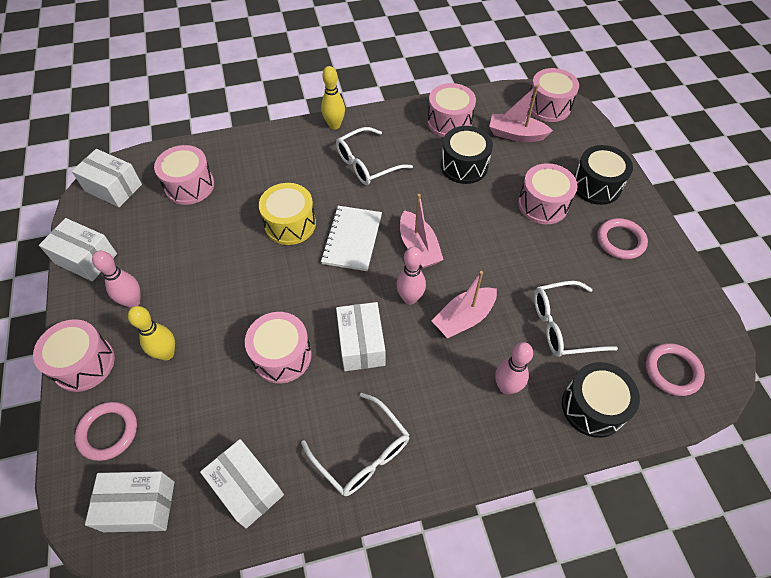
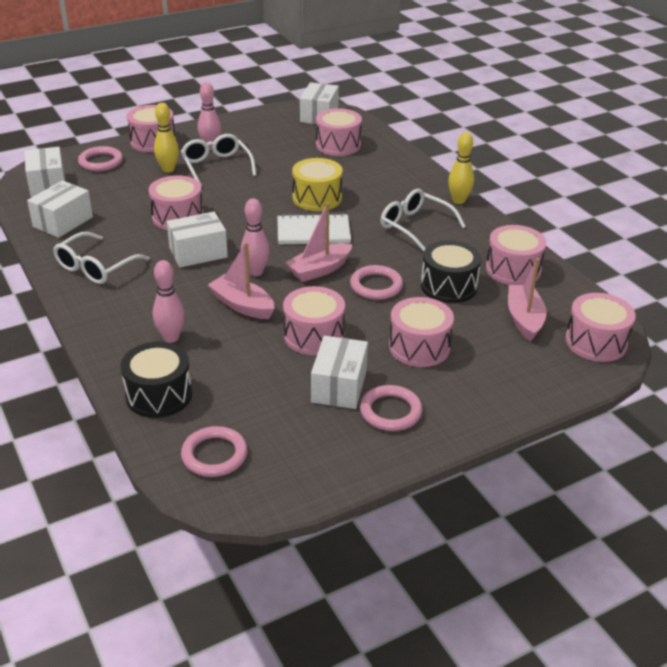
camera: 75 degrees right, 20 degrees down
(86, 258) = (244, 121): white box -> white box (339, 386)
(453, 212) = (376, 286): none -> pink ring
(518, 271) = (314, 335): none -> pink drum
(562, 325) = (252, 370): white glasses -> white glasses (216, 166)
(596, 185) = (474, 389): black drum -> none

